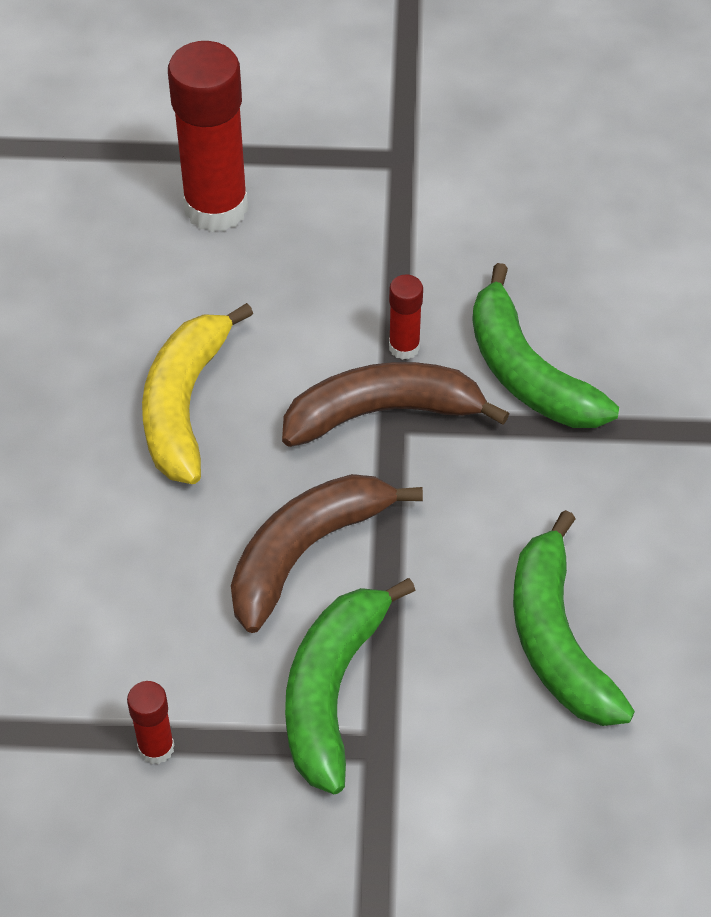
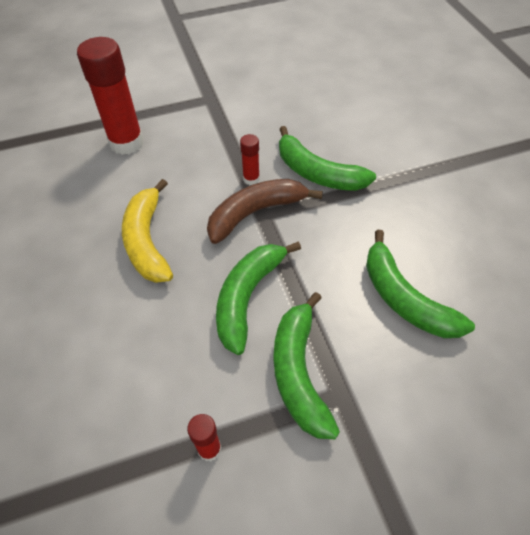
camera: 20 degrees left, 0 degrees up
(306, 551) = (247, 297): brown banana -> green banana

